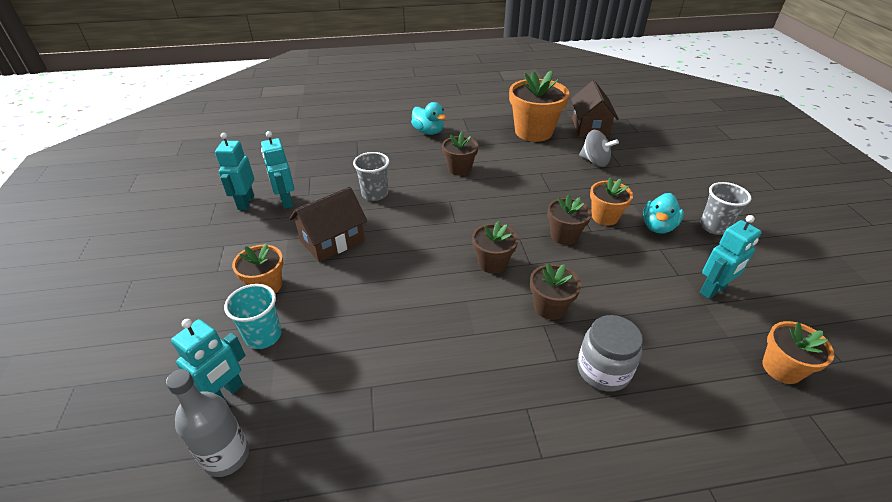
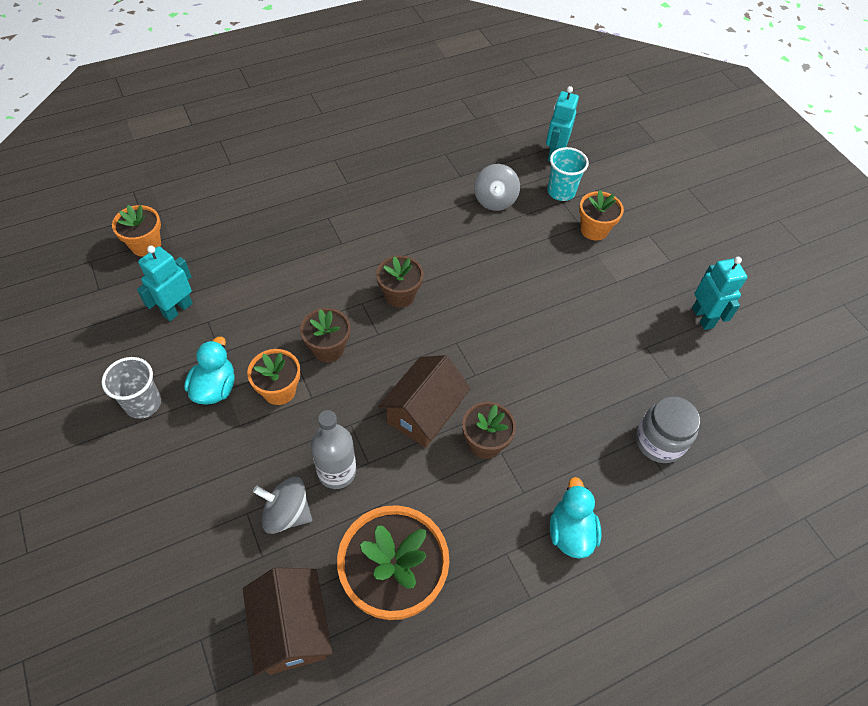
camera: 160 degrees right, 15 degrees up
(227, 456) = (525, 127): grey bottle -> grey bottle (337, 472)
(286, 201) = (661, 330): turquoise robot -> none
(332, 241) = (571, 288): brown house -> brown house (424, 413)
(348, 341) = (494, 200): none -> grey spinning top
(375, 194) = (569, 365): grey cup -> none
(428, 132) = (570, 532): turquoise duck -> turquoise duck turned 60 degrees clockwise
(550, 307) = (337, 260): brown flower pot -> none
(603, 370) = (292, 217): grey jar -> grey jar (659, 441)

